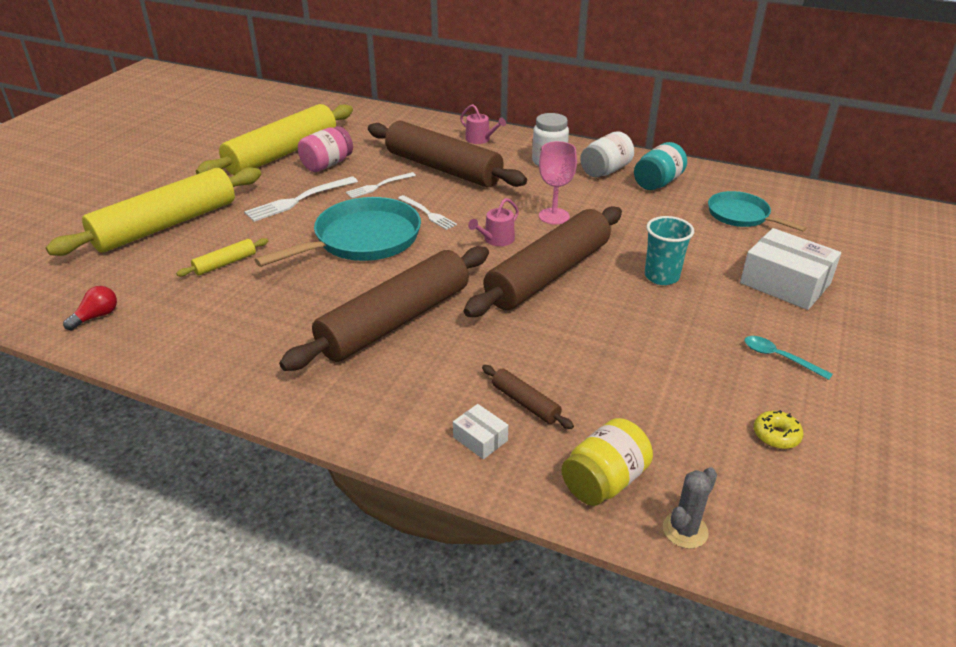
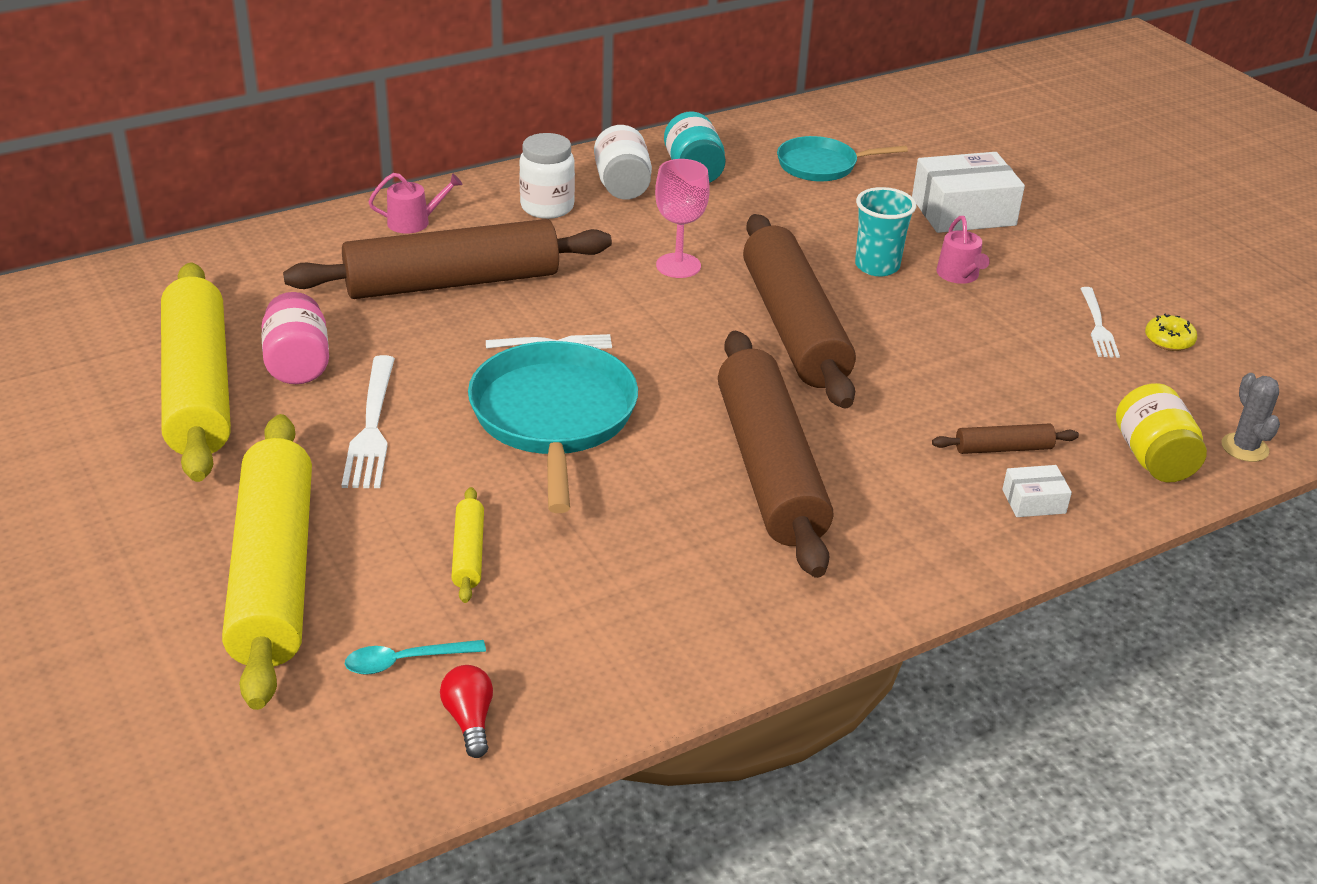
camera: 55 degrees left, 0 degrees up
(378, 186) = (427, 349): white fork -> white fork (1098, 326)
(496, 240) = (680, 325): pink watering can -> pink watering can (959, 275)
(779, 357) = (1069, 279): turquoise spoon -> turquoise spoon (405, 661)

